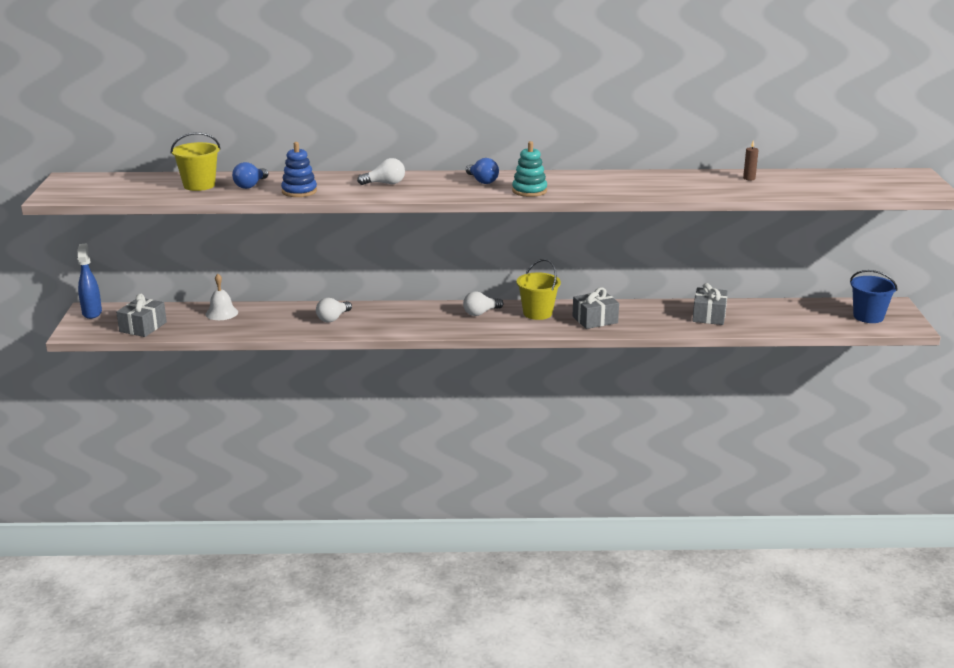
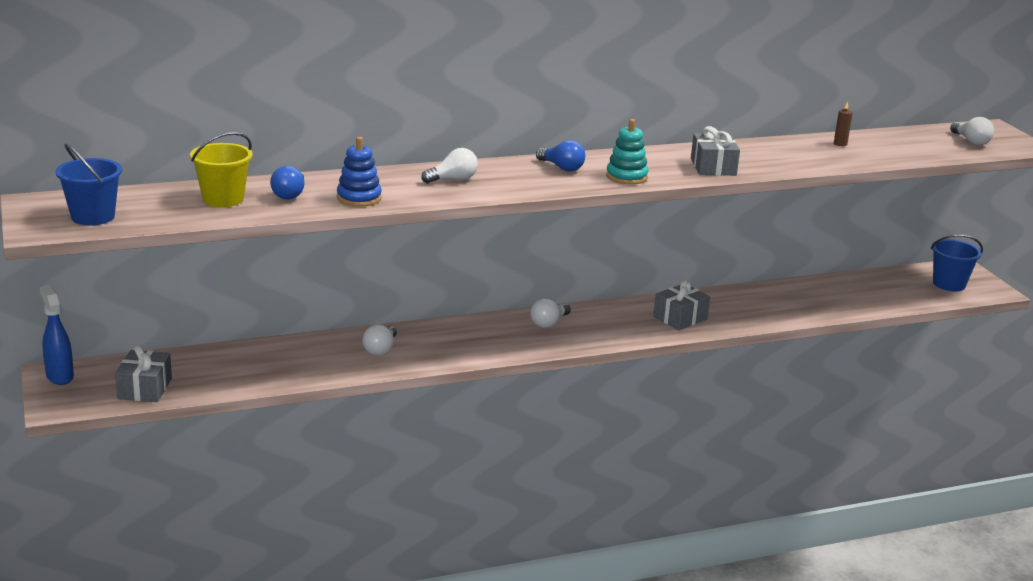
camera: 20 degrees left, 0 degrees up
(98, 190) = (93, 216): none -> blue bucket
(221, 313) = (235, 357): white bell -> none
(537, 313) = (612, 316): yellow bucket -> none
(709, 316) = (794, 300): grey gift -> grey gift (713, 167)
(879, 184) = (971, 141): none -> white light bulb

